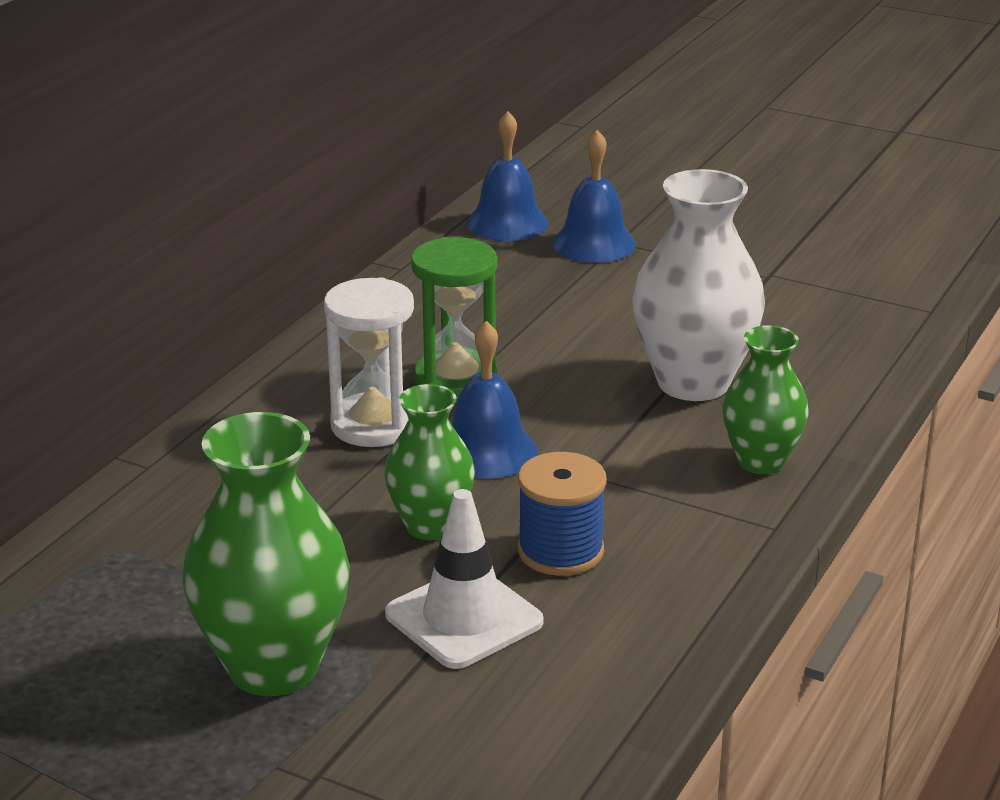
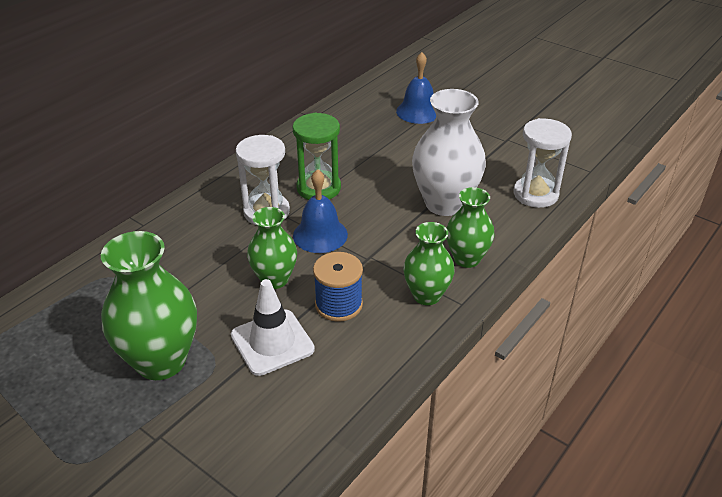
camera: 10 degrees right, 10 degrees up
(507, 223) = (377, 95): blue bell -> none
(710, 522) = (426, 295): none -> green vase
(848, 354) = (535, 194): none -> white hourglass

